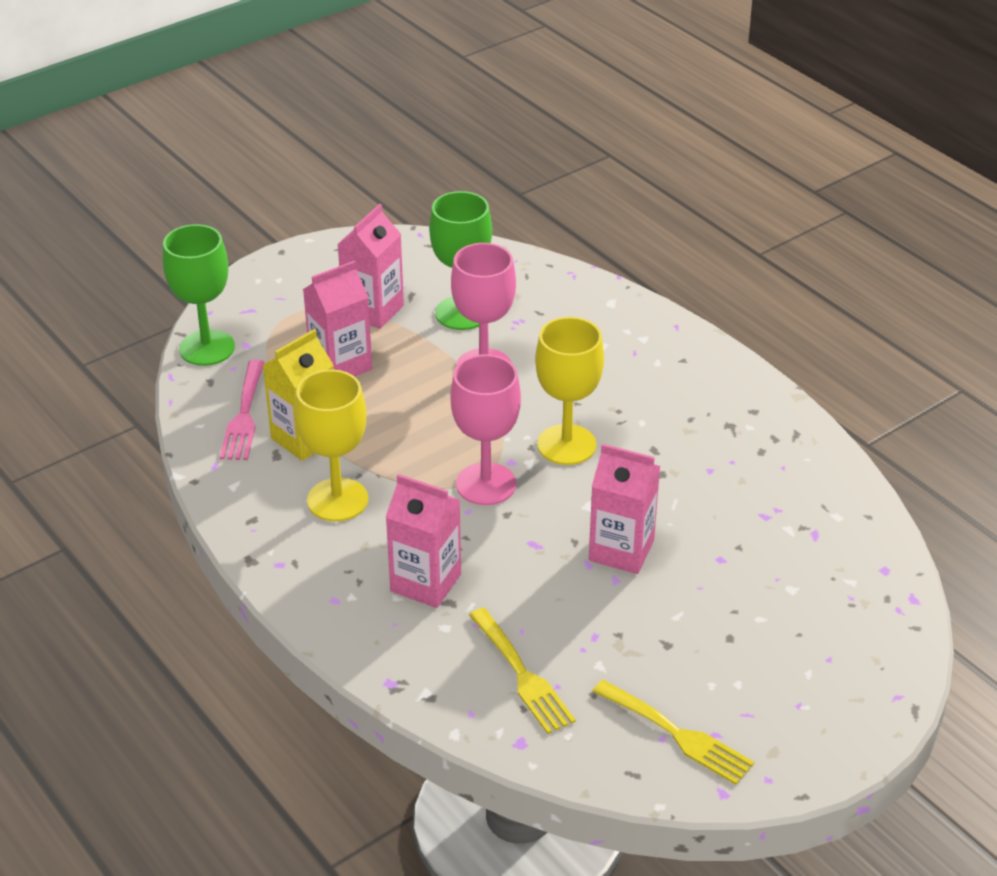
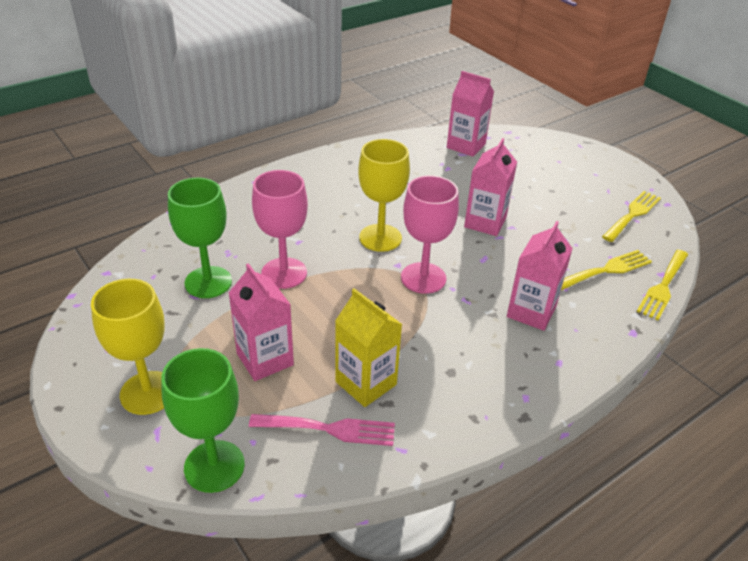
camera: 90 degrees left, 0 degrees up
(337, 500) = (445, 361): yellow goblet -> yellow goblet (148, 393)
(373, 310) = (187, 337): pink carton -> pink carton (466, 146)
(490, 737) = (663, 286): none -> yellow fork

